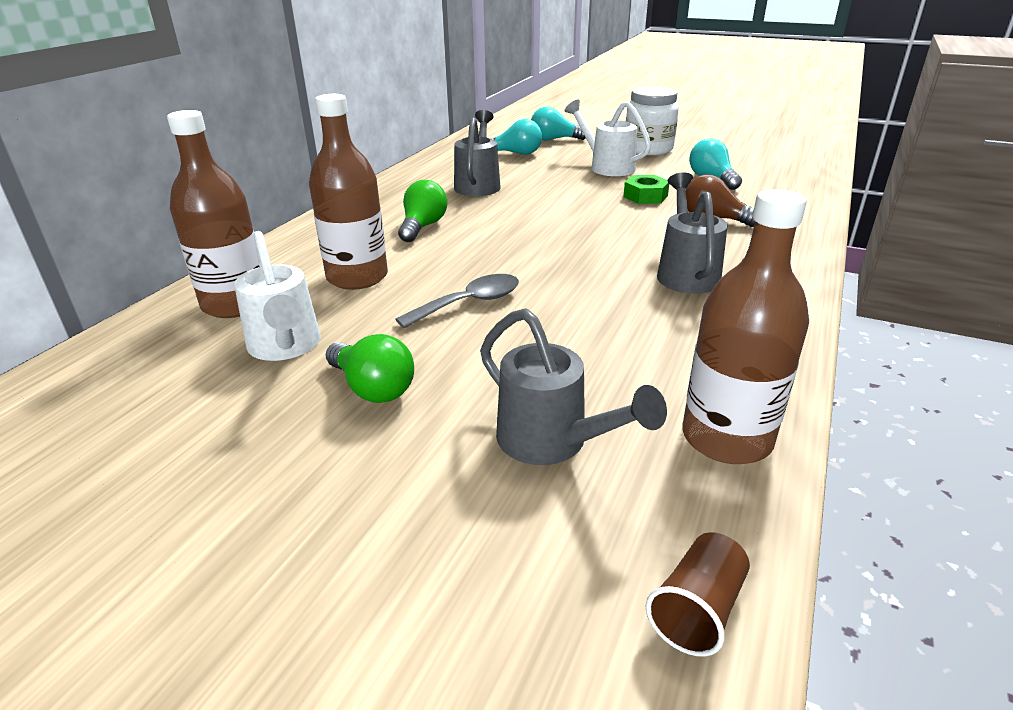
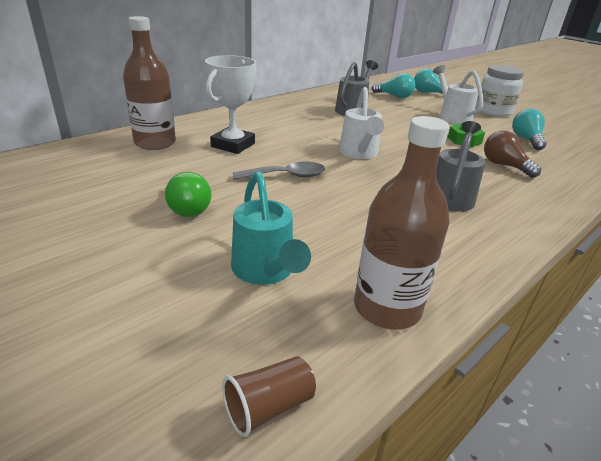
camera: 20 degrees right, 0 degrees up
(285, 347) = (161, 172): white watering can -> white watering can (359, 153)
(357, 277) = (233, 145): brown bottle -> white trophy
(423, 227) = (296, 126): green light bulb -> none
(552, 442) = (265, 271): grey watering can -> turquoise watering can

